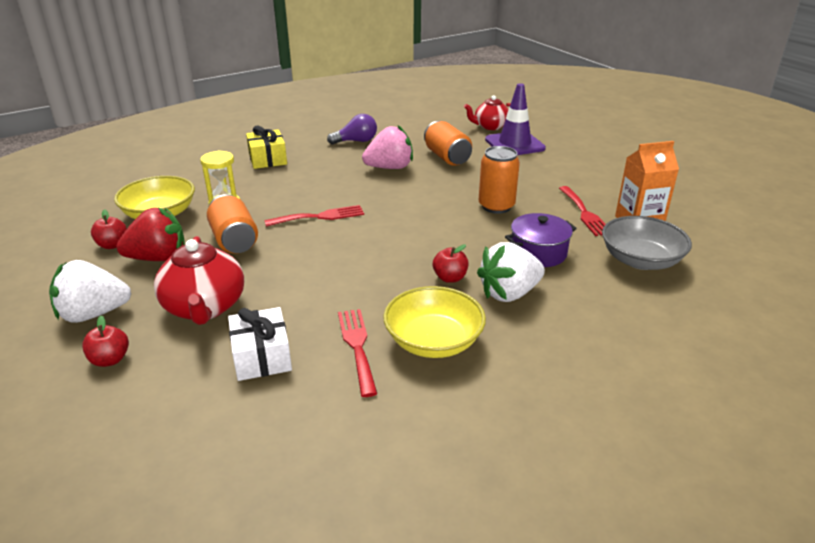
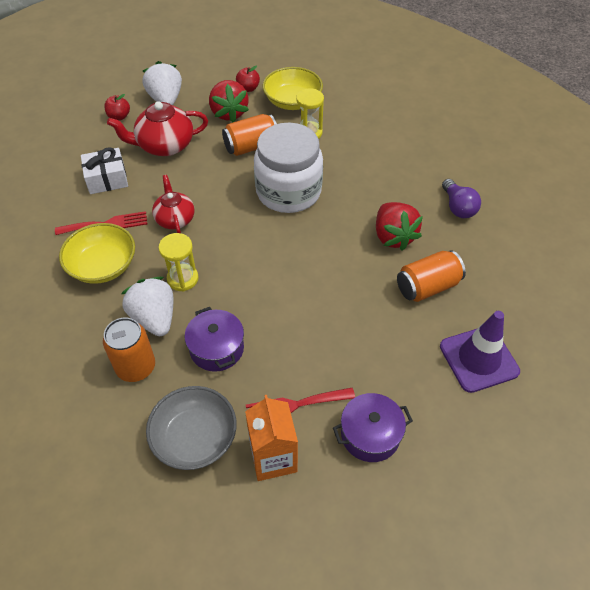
camera: 90 degrees right, 20 degrees up
(267, 159) = (402, 146): yellow gift -> none
(320, 217) = (288, 191): red fork -> white jar
(389, 168) = (393, 236): pink strawberry -> red strawberry
(450, 278) = (182, 279): red apple -> yellow hourglass
(490, 126) = (534, 337): red teapot -> red teapot (175, 219)
(496, 206) = (309, 323): orange can -> orange can (136, 367)
(597, 184) = (370, 435): none -> purple pot

